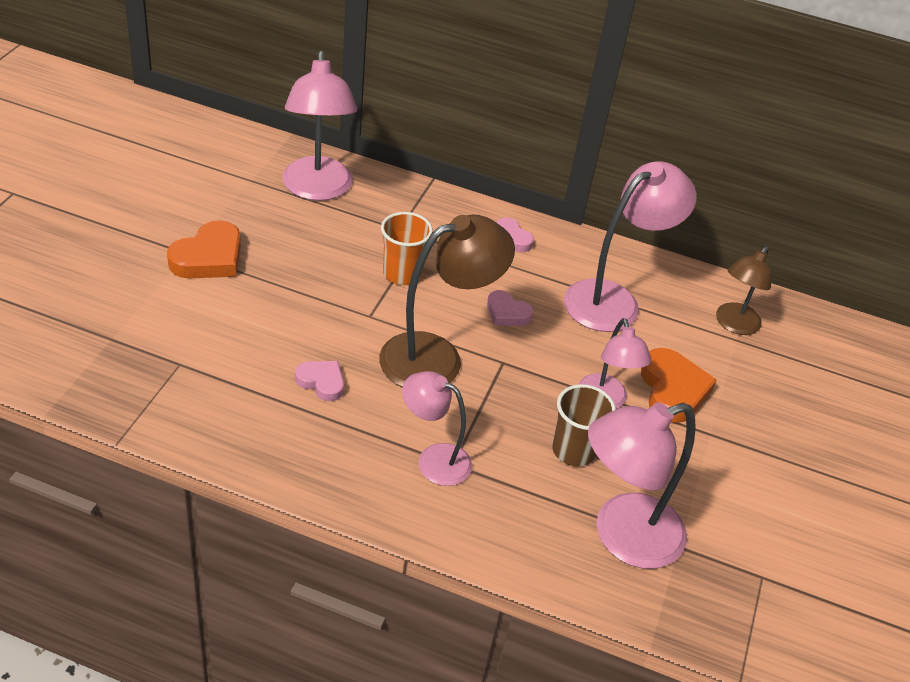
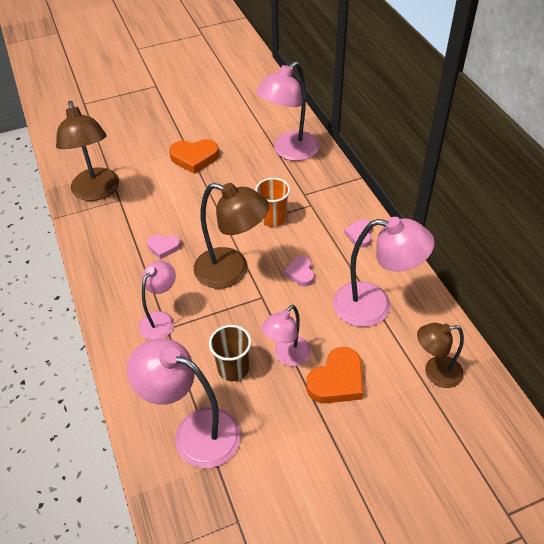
camera: 55 degrees right, 5 degrees up
(132, 373) = (97, 192): none -> brown lamp
(321, 382) = (163, 247): pink heart -> pink heart turned 105 degrees clockwise
(434, 459) = (161, 320): pink lamp -> pink lamp turned 45 degrees clockwise

